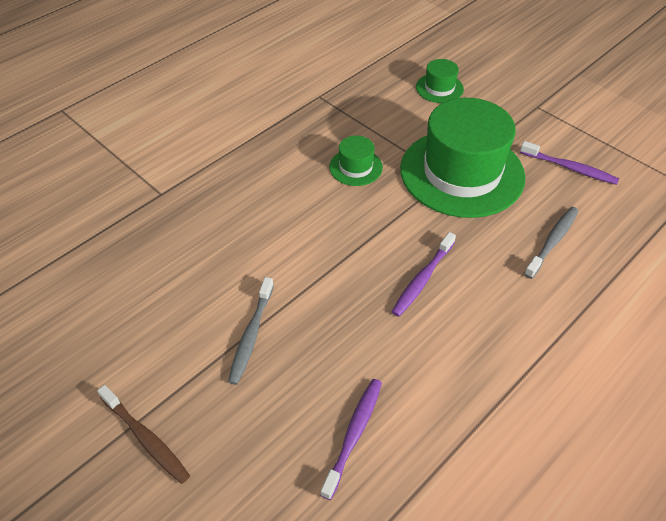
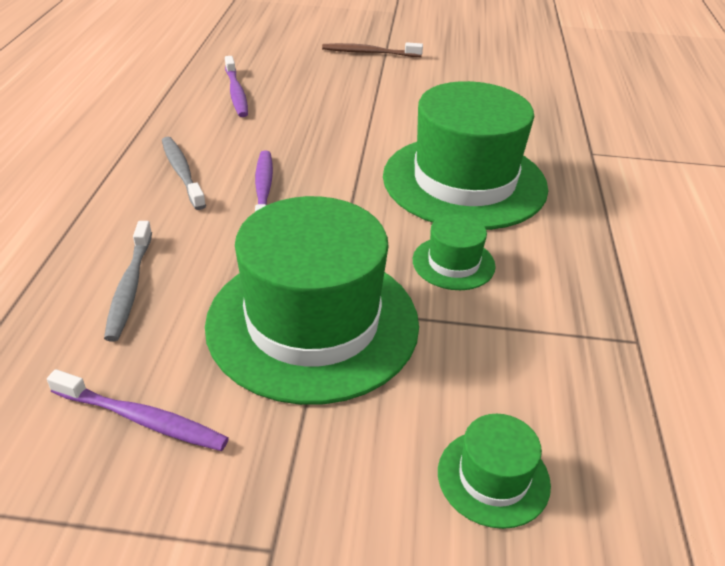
camera: 140 degrees right, 10 degrees down
(251, 335) = (370, 107): grey toothbrush -> grey toothbrush (182, 172)
(278, 215) = (464, 181): none -> green hat
(570, 168) = (142, 419): purple toothbrush -> purple toothbrush turned 150 degrees counterclockwise

